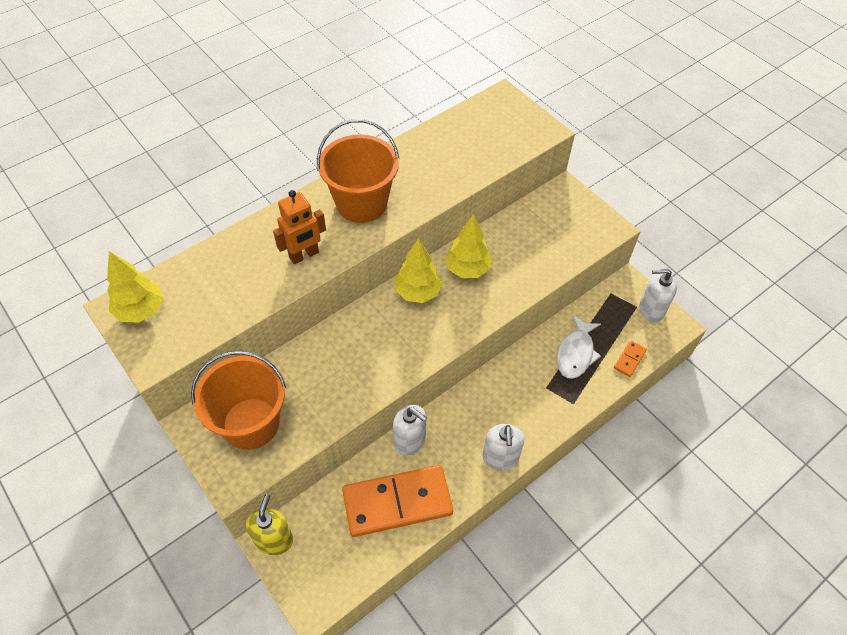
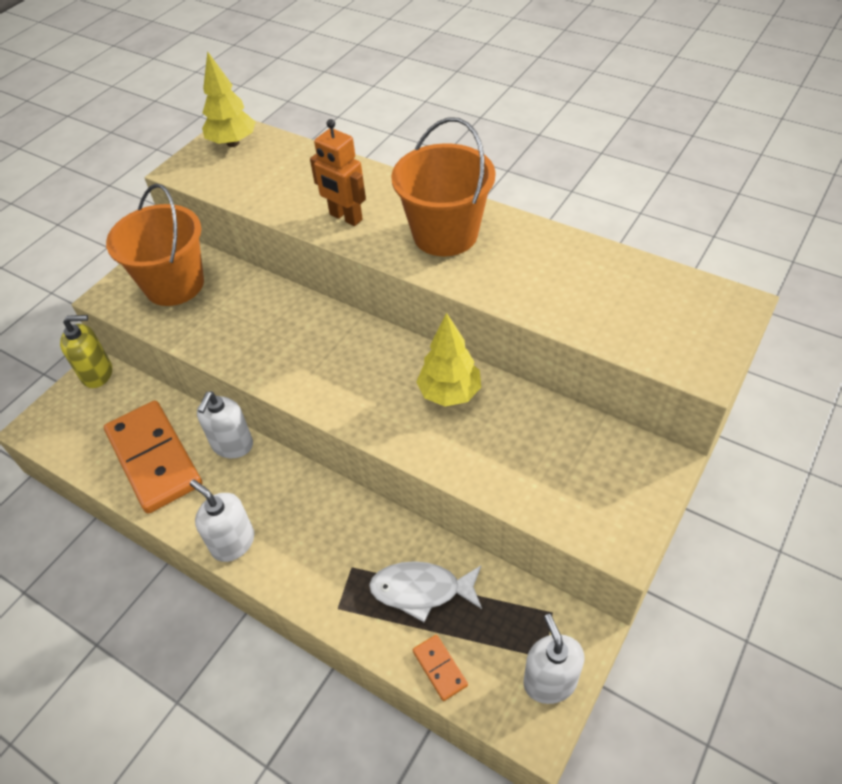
camera: 75 degrees right, 5 degrees down
(418, 292) = (390, 357): yellow tree -> none
(500, 457) = (233, 542): white soap dispenser -> white soap dispenser turned 60 degrees clockwise
(629, 359) = (439, 668): orange domino -> orange domino turned 45 degrees clockwise

